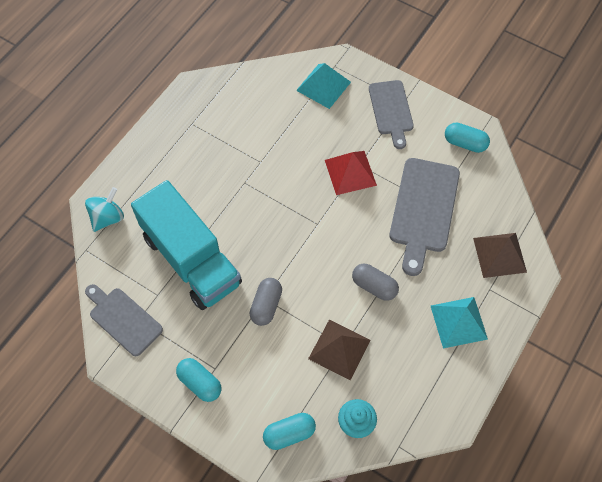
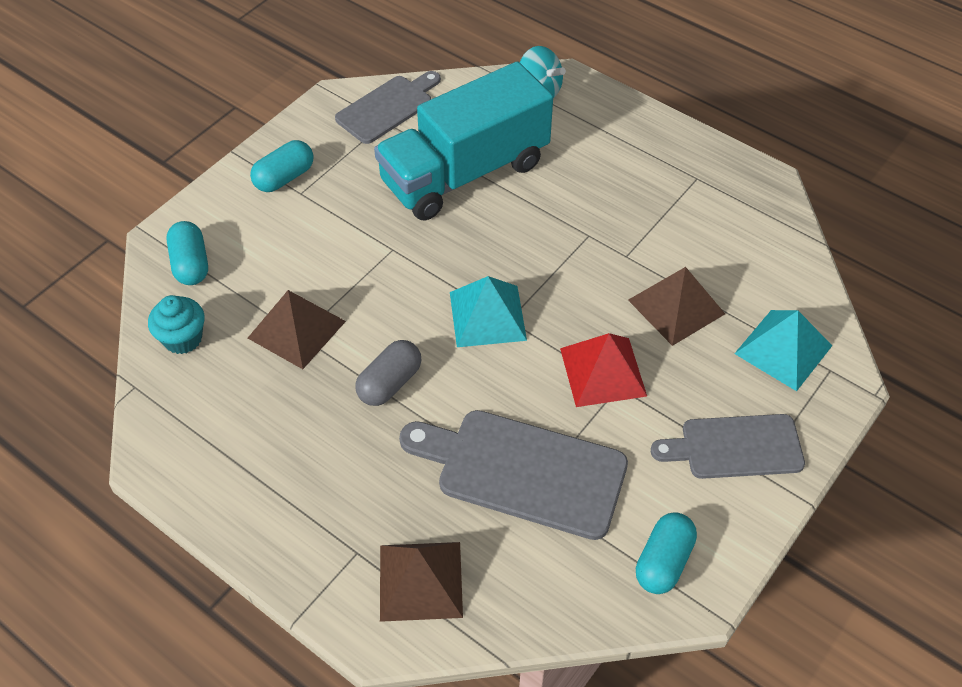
camera: 95 degrees right, 10 degrees down
(266, 305) = (381, 250): grey capsule -> none
(298, 136) = (676, 306): none -> brown pyramid
(458, 322) = (307, 494): turquoise pyramid -> turquoise pyramid (487, 316)

